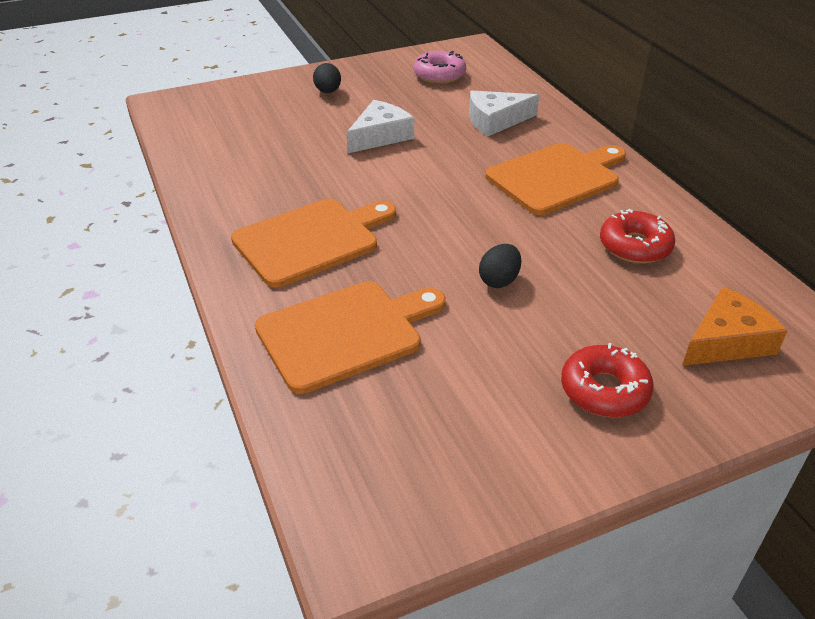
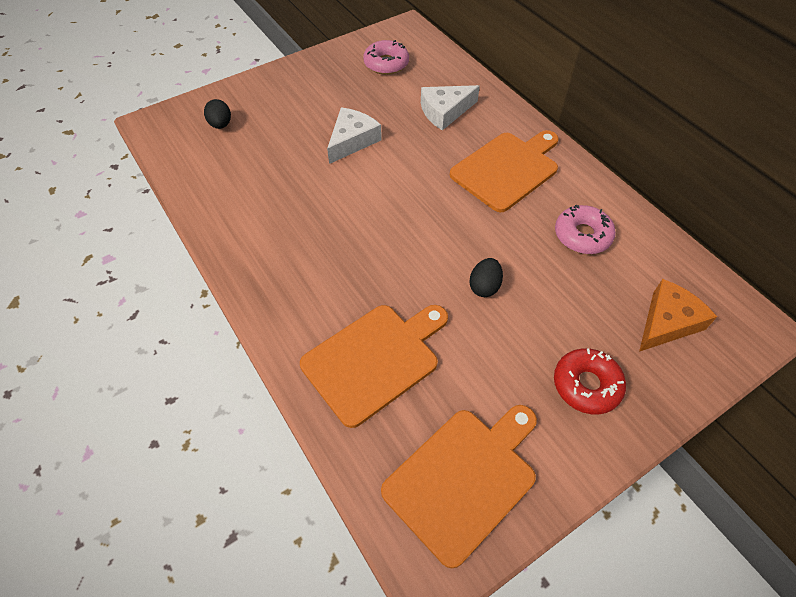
camera: 10 degrees left, 15 degrees up
(311, 240) = (322, 265): orange cutting board -> orange cutting board (463, 478)
(328, 92) = (294, 94): black egg -> black egg (221, 125)
(635, 246) = (582, 235): red donut -> pink donut

